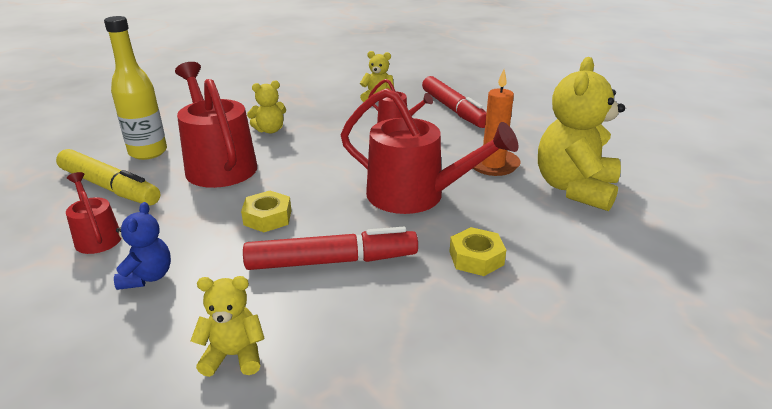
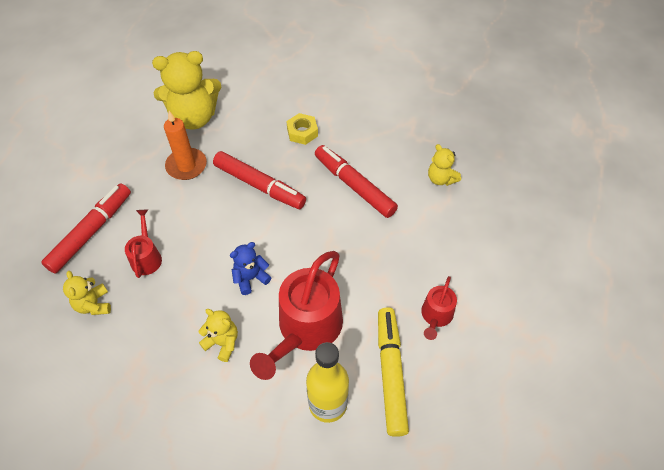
camera: 125 degrees left, 25 degrees up
(147, 277) = (436, 254): blue teddy bear -> blue teddy bear (250, 278)
(267, 217) = (342, 243): yellow nut -> none
(415, 195) = (259, 185): red watering can -> red marker

